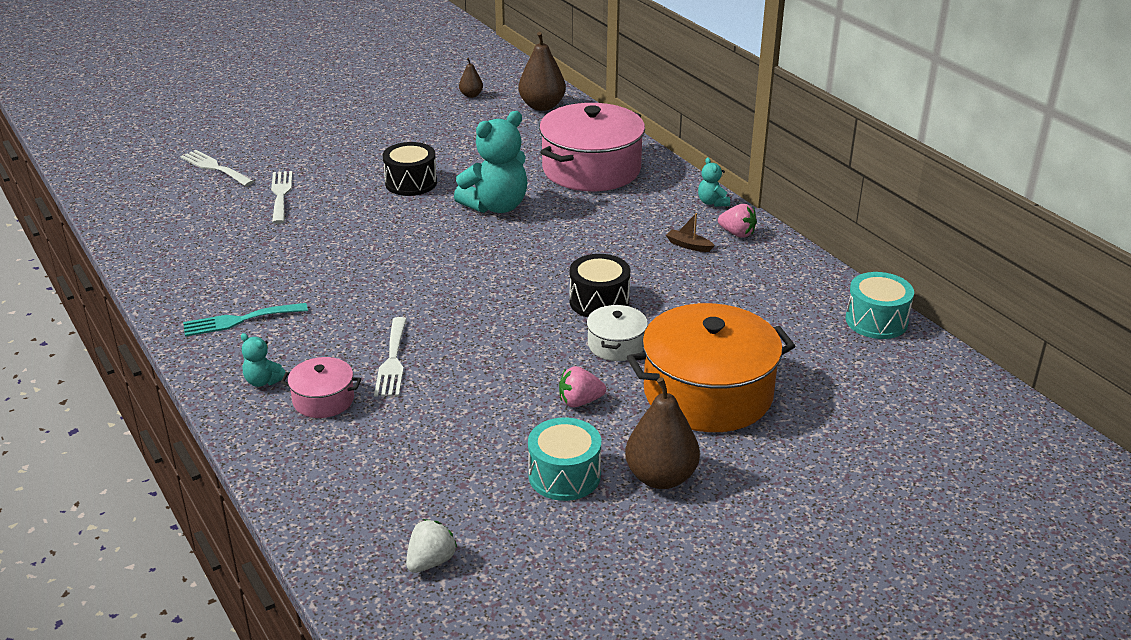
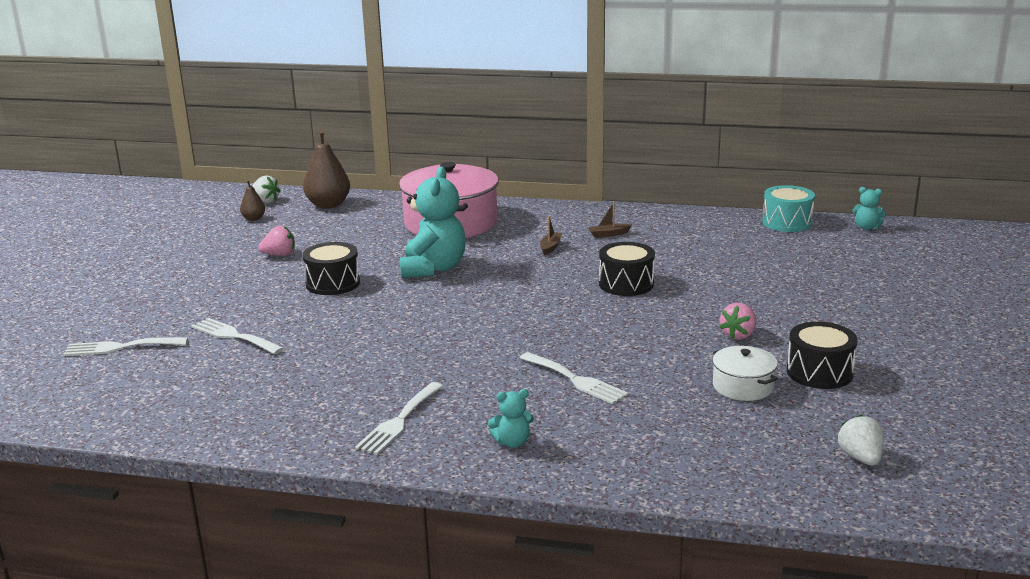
camera: 45 degrees left, 10 degrees down
(239, 320) = (399, 421): turquoise fork -> white fork
(323, 400) = (583, 426): pink pot -> none
(508, 81) = (265, 201): none -> white strawberry
(564, 475) = (819, 372): turquoise drum -> black drum
(616, 233) = (550, 247): none -> brown boat
(616, 345) = (689, 299): white pot -> white pot (743, 386)
(661, 477) = (864, 343): brown pear -> none
(708, 393) = (791, 294): orange pot -> none
(712, 202) = (570, 209): turquoise teddy bear -> turquoise teddy bear (866, 227)
(737, 233) = (621, 217): pink strawberry -> pink strawberry (279, 255)

